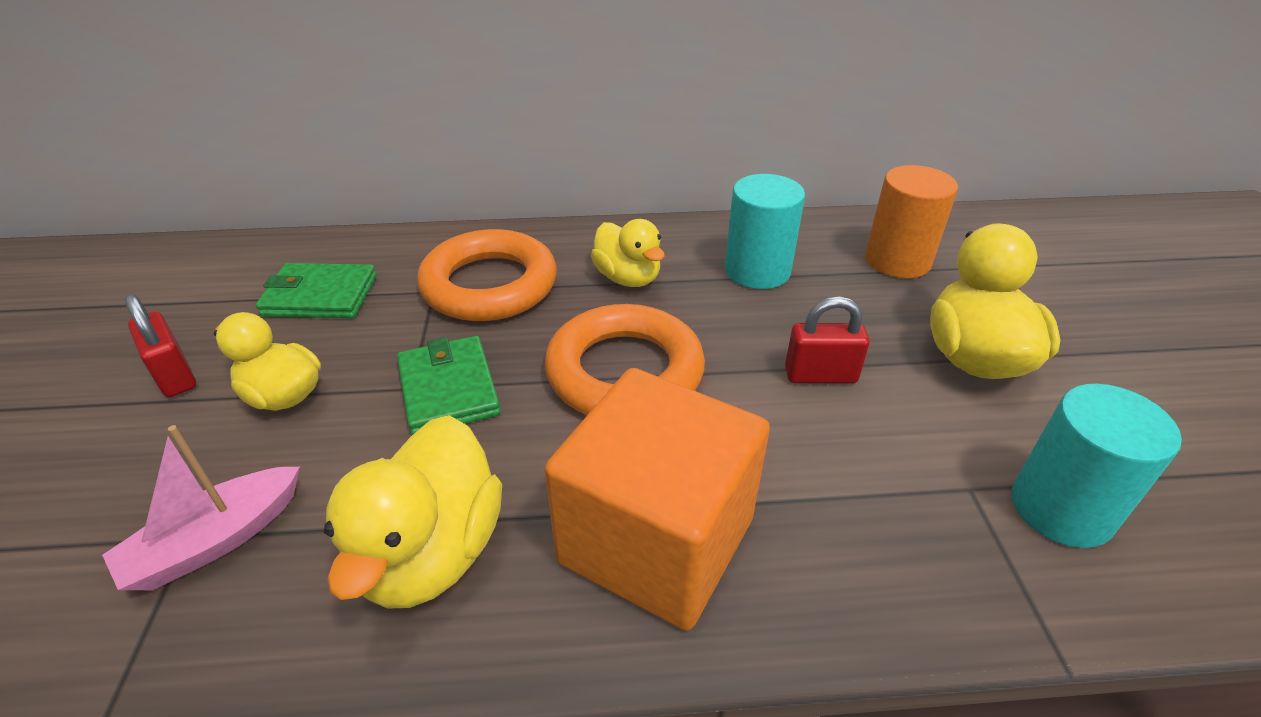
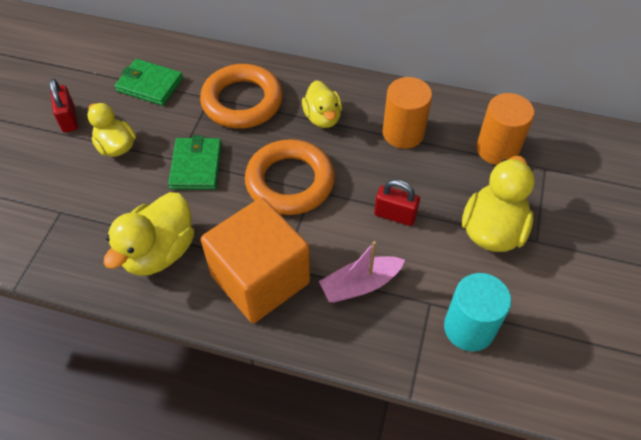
camera: 20 degrees right, 15 degrees up
(216, 540) = (72, 217): pink boat -> pink boat (360, 284)
(757, 270) = (403, 133): turquoise cylinder -> orange cylinder

